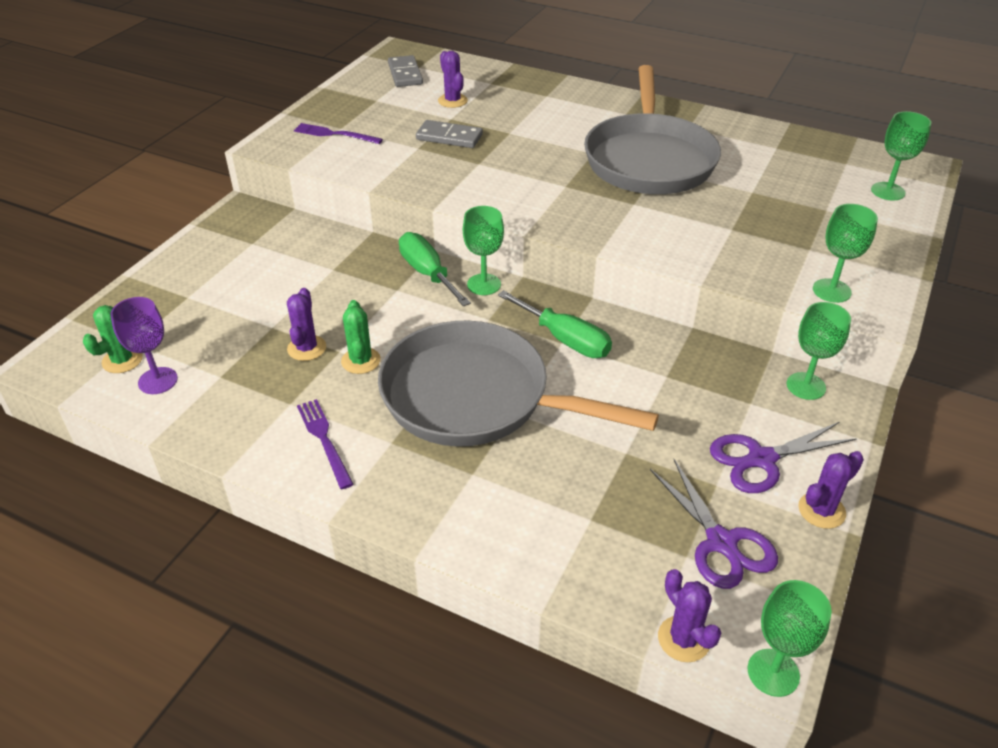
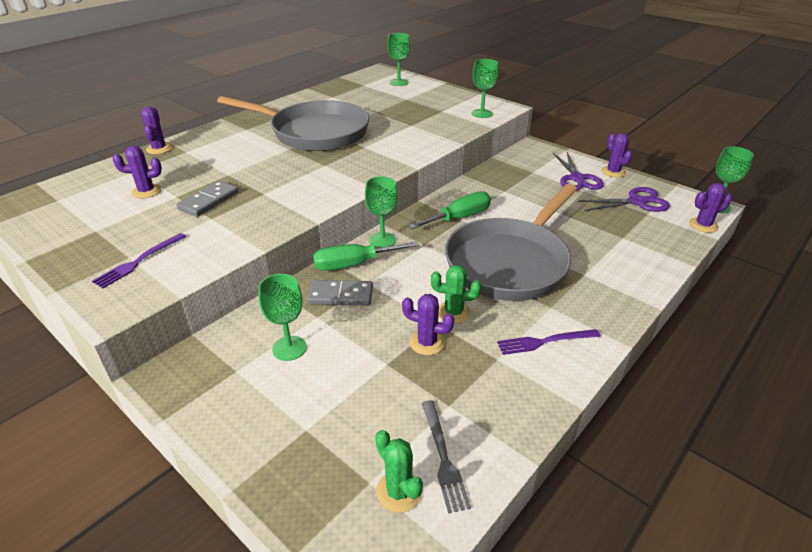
camera: 75 degrees left, 5 degrees down
(158, 381) = (443, 457): purple goblet -> grey fork
(405, 74) = (62, 209): grey domino -> grey domino (340, 295)
(543, 80) = (159, 149): none -> purple cactus
(806, 386) = (522, 155): green goblet -> green goblet (289, 348)

